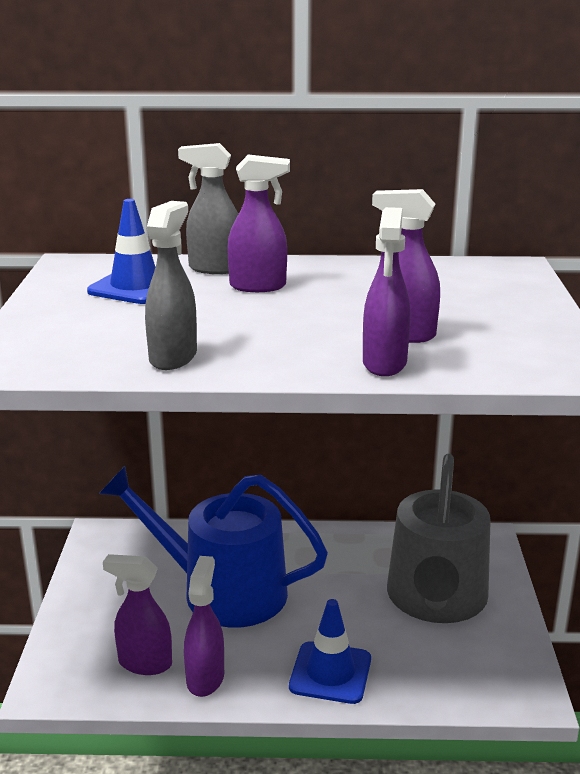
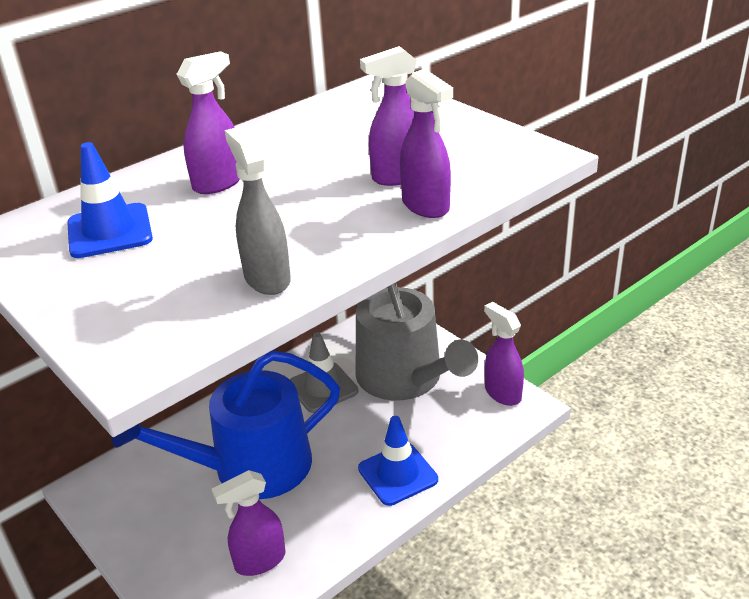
camera: 40 degrees left, 10 degrees up
(205, 678) = (318, 538): purple spray bottle -> purple spray bottle (502, 393)
(214, 269) = (149, 182): grey spray bottle -> none
(353, 565) = (322, 388): none -> grey traffic cone

